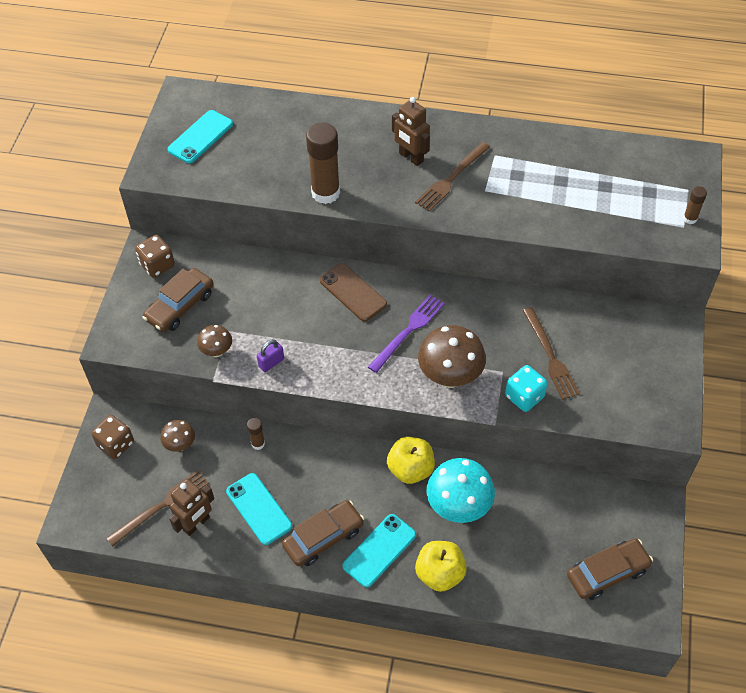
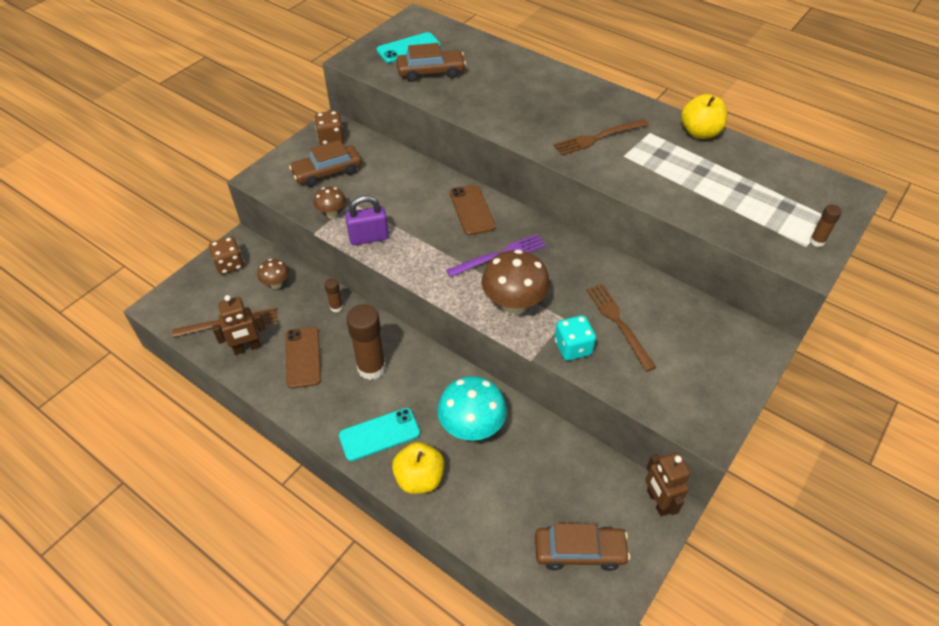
camera: 25 degrees right, 5 degrees down
(259, 509) = (303, 357): turquoise phone -> brown phone
(271, 363) = (369, 238): purple padlock -> purple padlock, size x1.59
(323, 537) = (339, 403): brown car -> brown car (431, 72)
(325, 193) = (481, 115): brown glue stick -> brown glue stick (371, 368)
(410, 469) = (449, 379): yellow apple -> yellow apple (699, 132)
(411, 157) = (572, 112): brown robot -> brown robot (658, 502)
(550, 356) = (618, 323): brown fork -> brown fork turned 150 degrees clockwise

